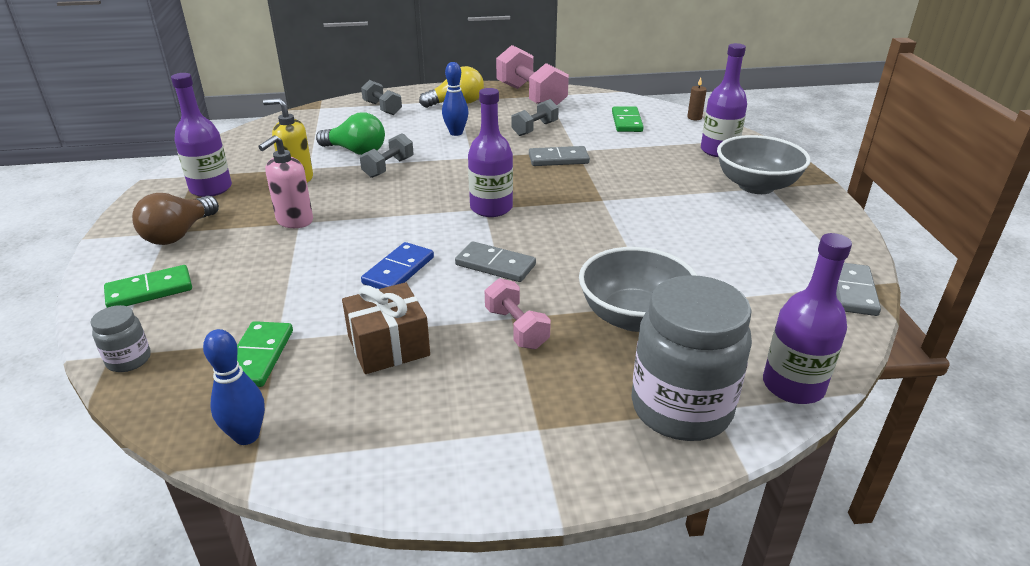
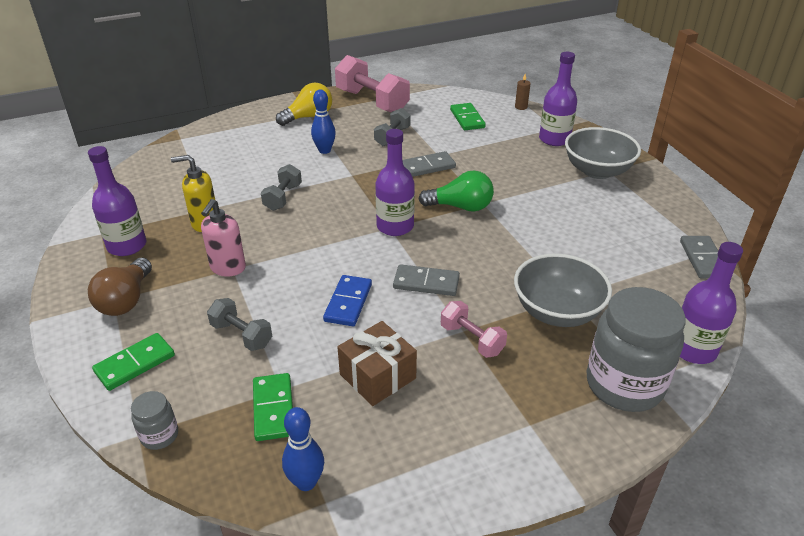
camera: 15 degrees left, 5 degrees up
(356, 151) = (243, 183): green light bulb -> green light bulb (460, 207)
(382, 108) = (242, 131): grey dumbbell -> grey dumbbell (242, 335)

